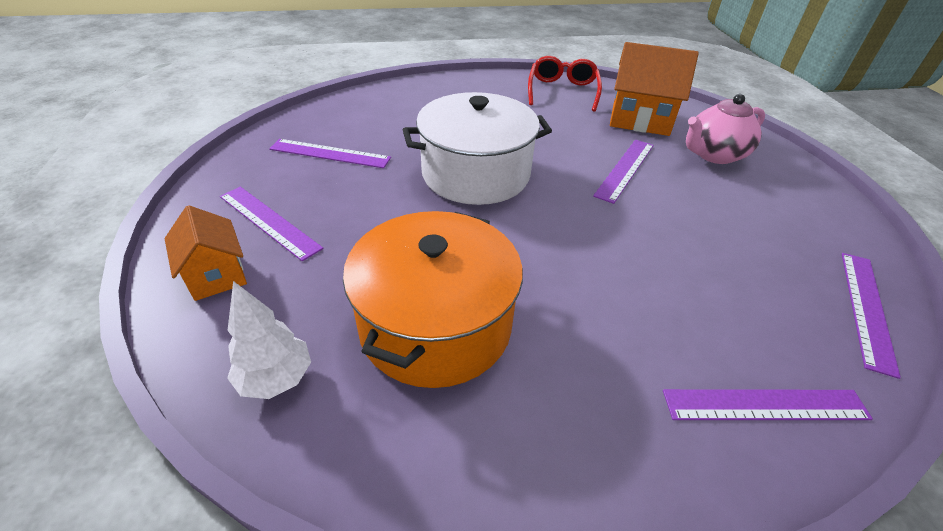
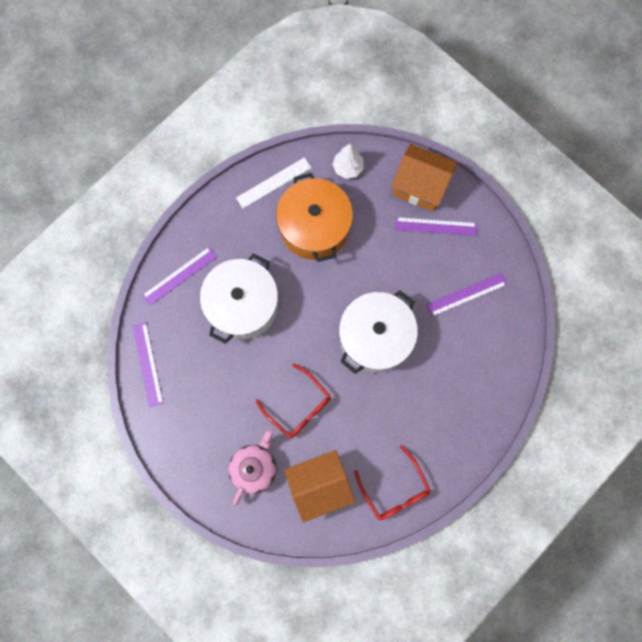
camera: 145 degrees right, 35 degrees up
(216, 275) = (420, 186): orange house -> orange house, size x1.63
(442, 456) = (273, 183): none -> white ruler
(625, 169) = (298, 406): purple ruler -> red glasses
(646, 294) = (243, 305): none -> white pot

